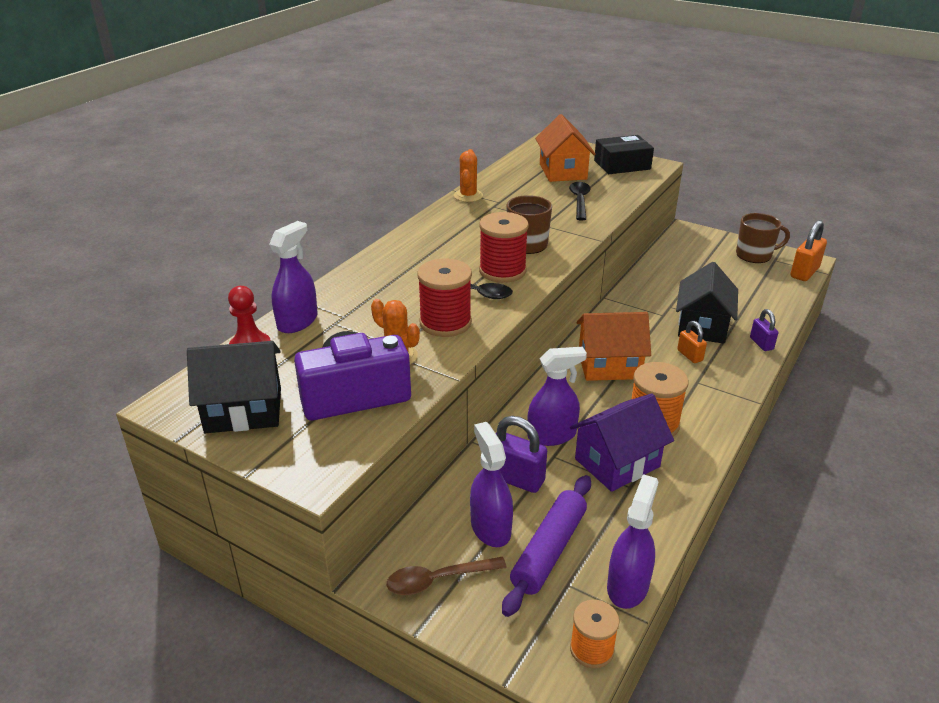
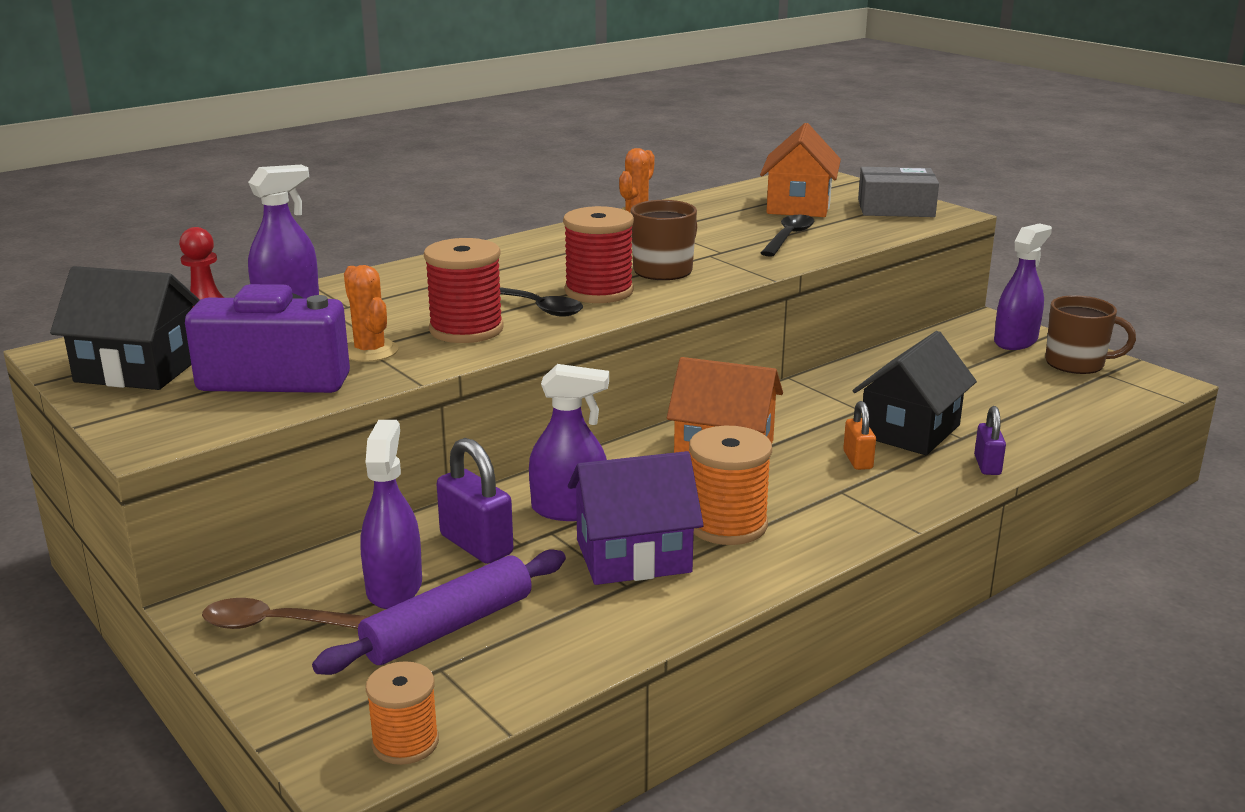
camera: 20 degrees right, 10 degrees down
(622, 165) = (895, 208): black box -> grey box
(627, 586) = (520, 689): purple spray bottle -> purple spray bottle (1015, 341)
(804, 272) = (1143, 395): orange padlock -> none

